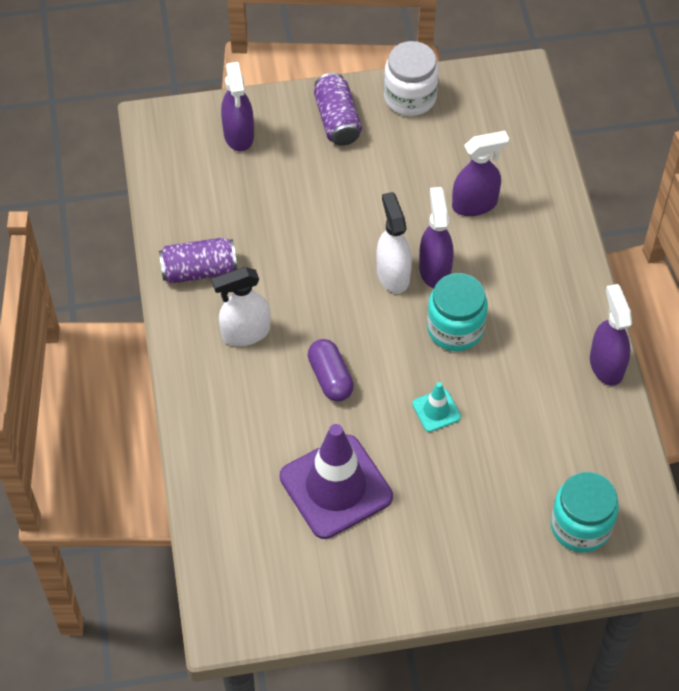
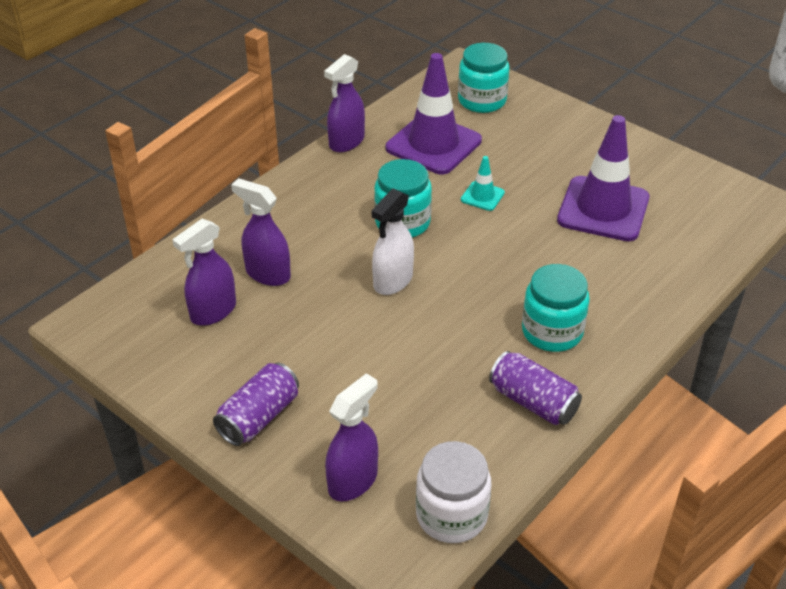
camera: 130 degrees left, 15 degrees down
(245, 333) = (552, 332): white spray bottle -> turquoise jar
(330, 378) = (526, 261): purple capsule -> none
(410, 97) = (179, 382): white jar -> white jar (451, 515)
(434, 269) = (360, 261): purple spray bottle -> purple spray bottle (213, 312)
(543, 430) = (433, 144): none -> purple traffic cone

